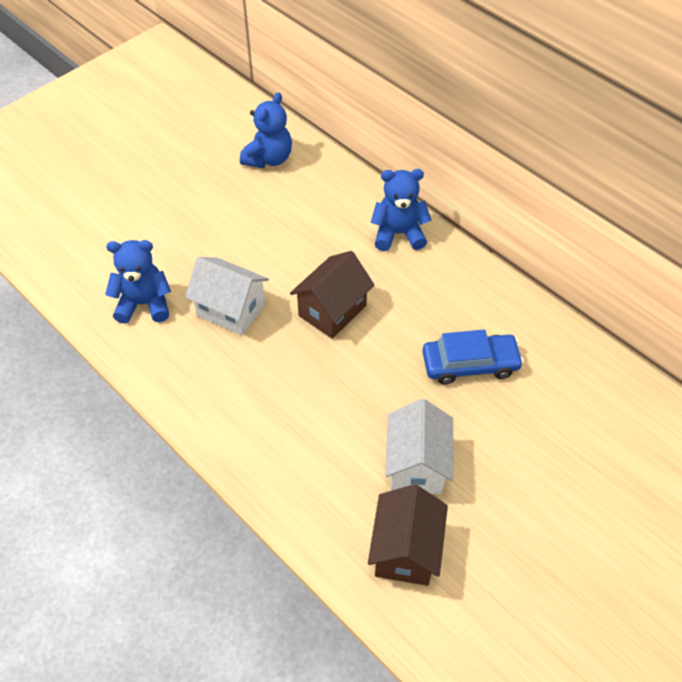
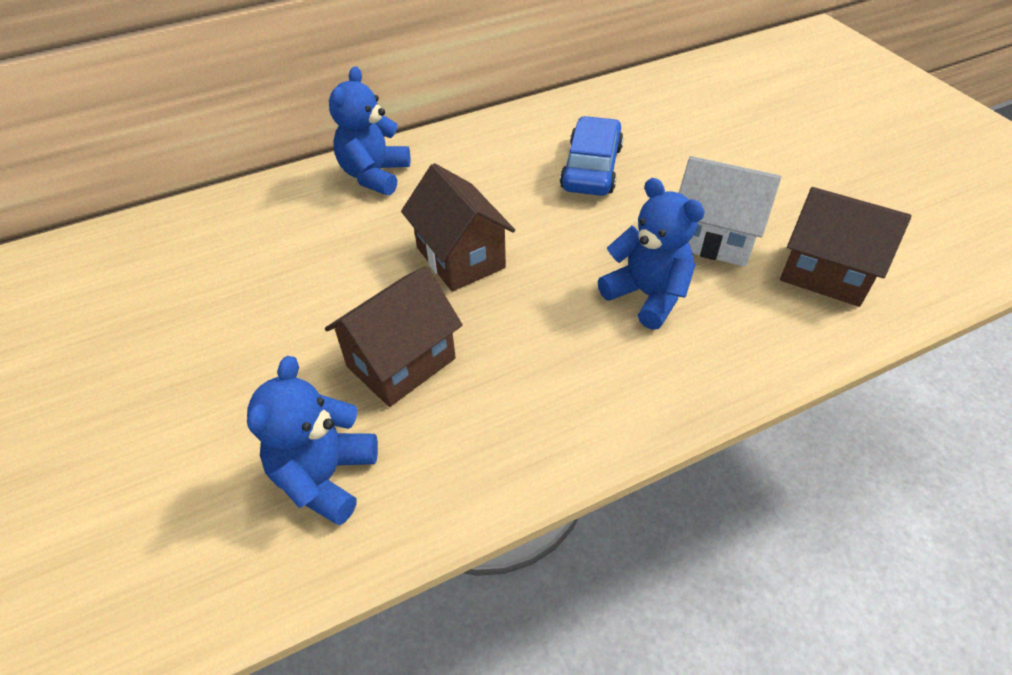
camera: 70 degrees left, 5 degrees down
(231, 309) = (401, 362): white house -> brown house
(268, 159) = (146, 262): blue teddy bear -> blue teddy bear (647, 295)

